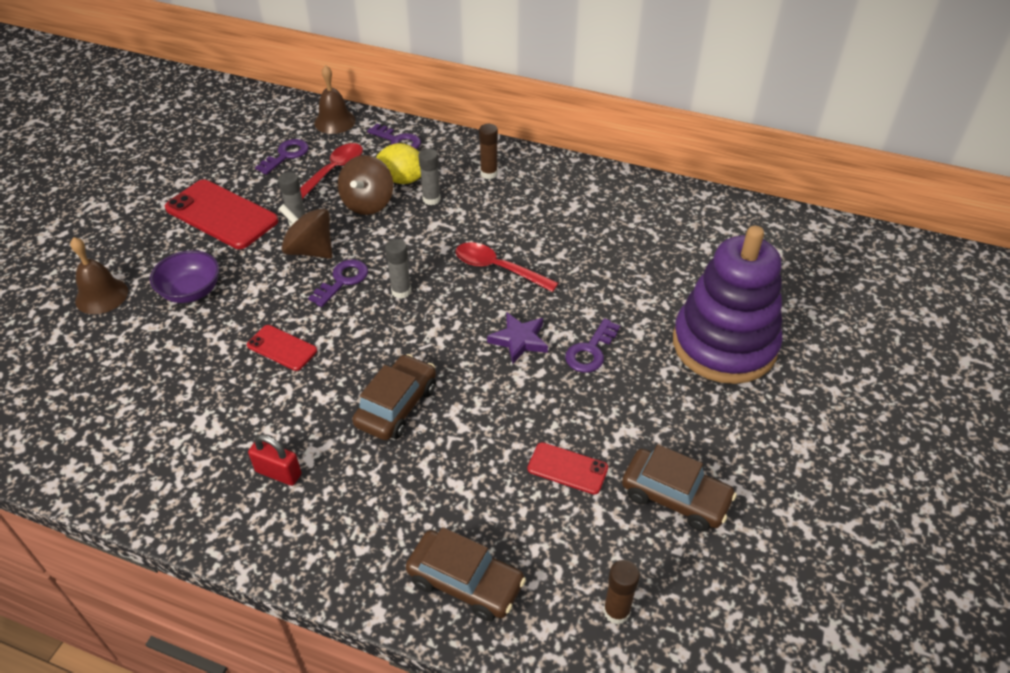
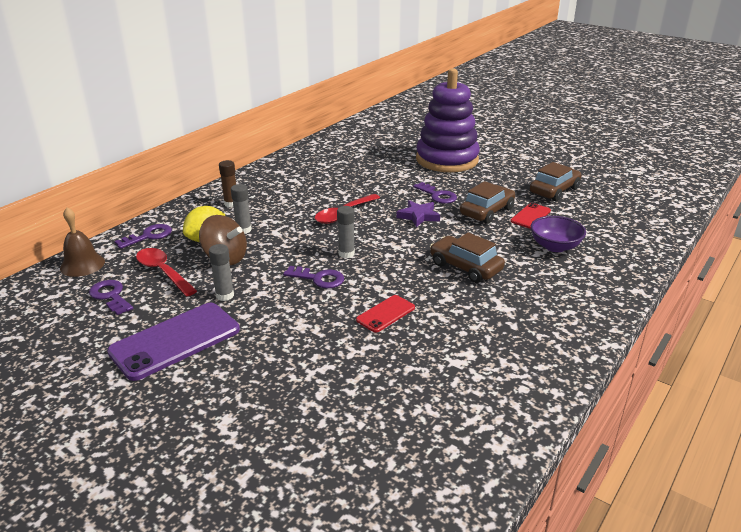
camera: 75 degrees left, 15 degrees down
(101, 296) = (253, 430): brown bell -> none
(191, 291) = (284, 364): purple bowl -> purple bowl (555, 246)
(221, 215) = (175, 341): red phone -> purple phone
(278, 473) = (520, 323): red padlock -> none
(310, 250) = (268, 292): brown spinning top -> none
(342, 281) = (318, 278): purple key -> purple key turned 150 degrees clockwise
(465, 582) = (612, 258): brown car -> brown car (487, 211)
(616, 611) = (628, 217): brown glue stick -> none

